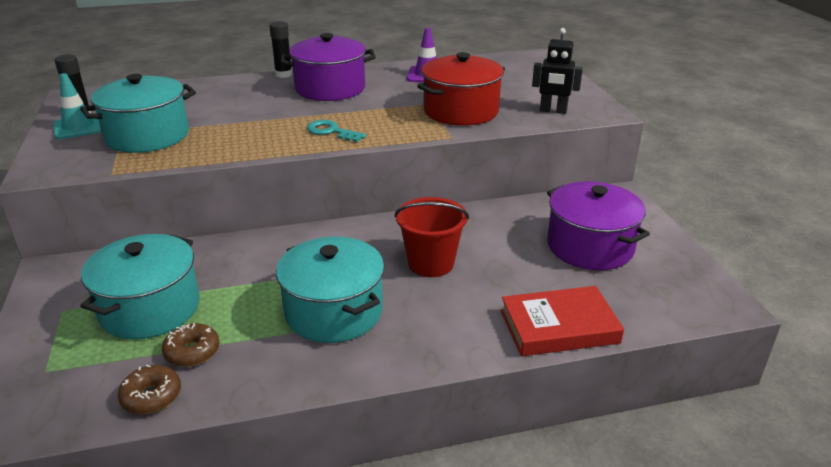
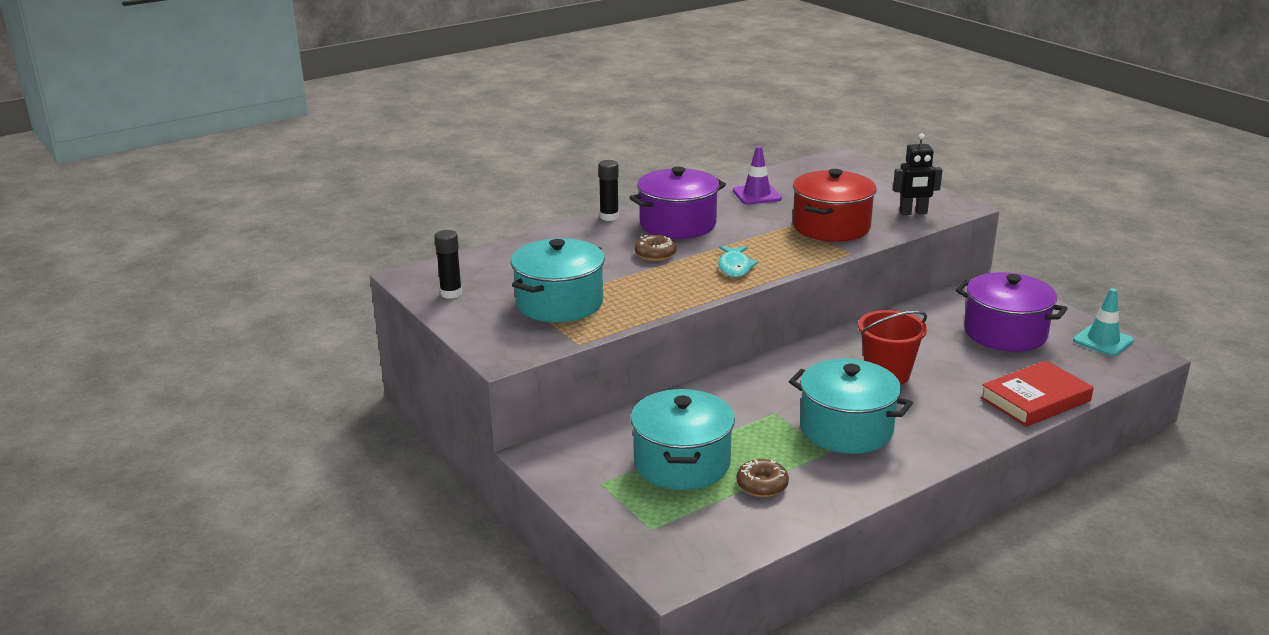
camera: 20 degrees left, 5 degrees down
(78, 127) = (472, 307): turquoise traffic cone -> turquoise traffic cone (1103, 341)
(151, 396) = (768, 523): brown donut -> brown donut (655, 254)
(331, 131) = (735, 267): turquoise key -> turquoise fish

